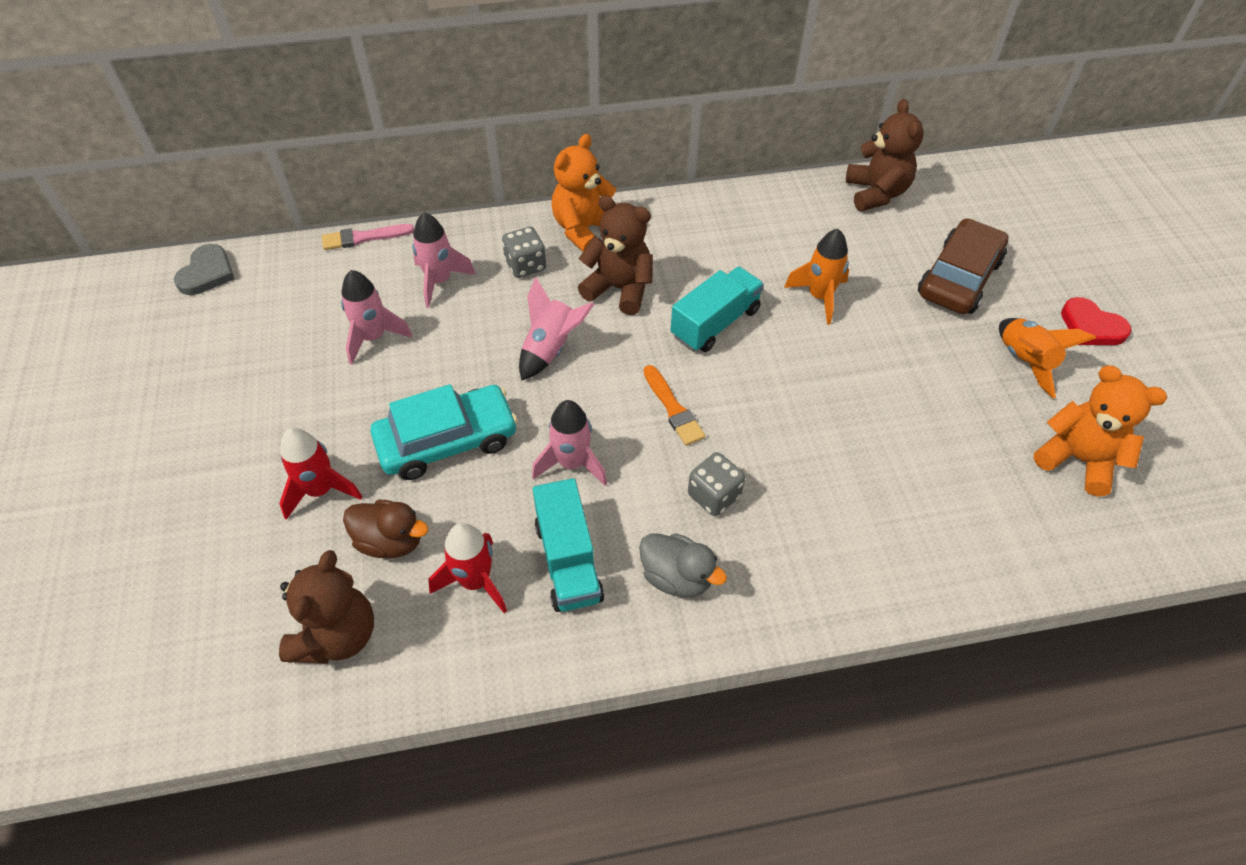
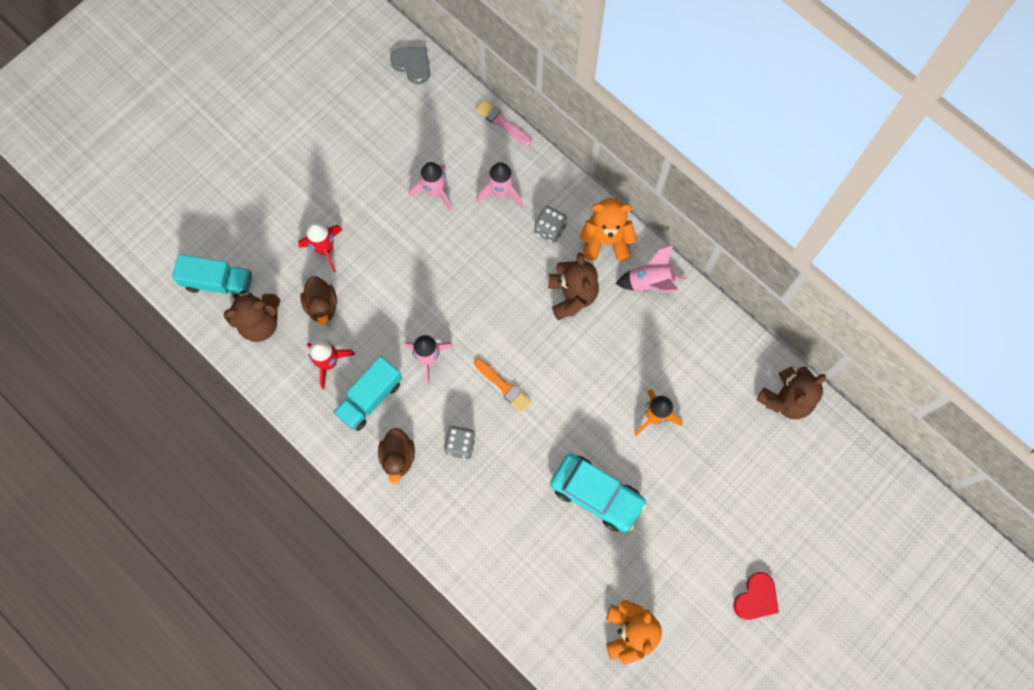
camera: 55 degrees right, 20 degrees up
(207, 273) = (412, 65): grey heart -> grey heart turned 120 degrees counterclockwise
(447, 441) = (397, 285): turquoise car -> turquoise car (597, 494)
(551, 349) = (497, 291): pink rocket -> pink rocket (650, 282)
(673, 408) = (503, 386): orange brush -> orange brush turned 75 degrees counterclockwise
(676, 577) = (398, 457): grey duck -> brown duck
(715, 323) = (586, 368): turquoise truck -> turquoise truck (218, 282)
(958, 278) = (739, 494): brown car -> none
(1024, 362) = (691, 568): orange rocket -> none
(1091, 326) = (756, 598): red heart -> red heart turned 150 degrees counterclockwise

